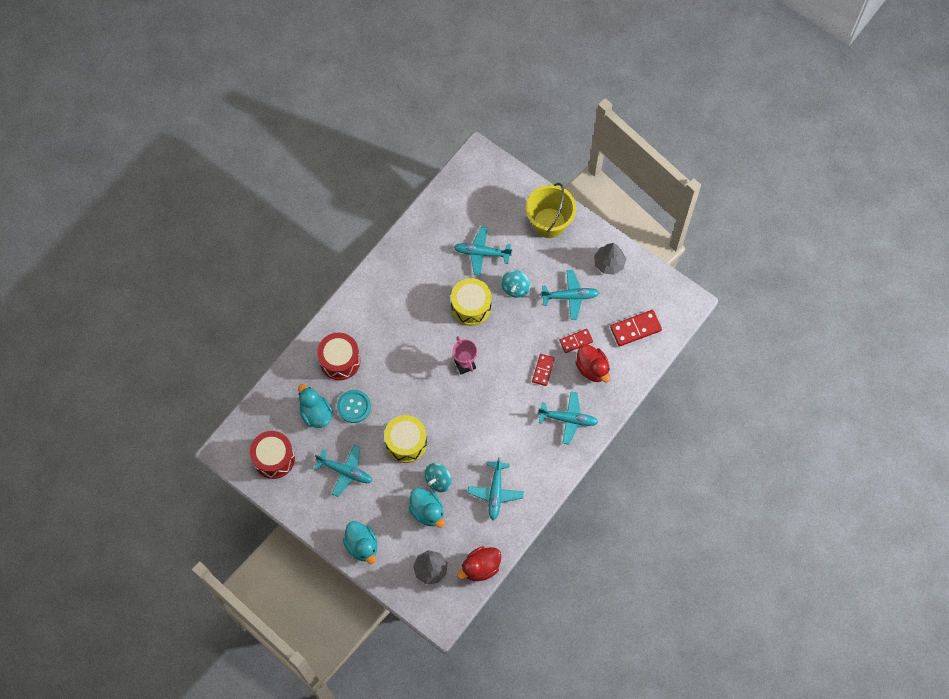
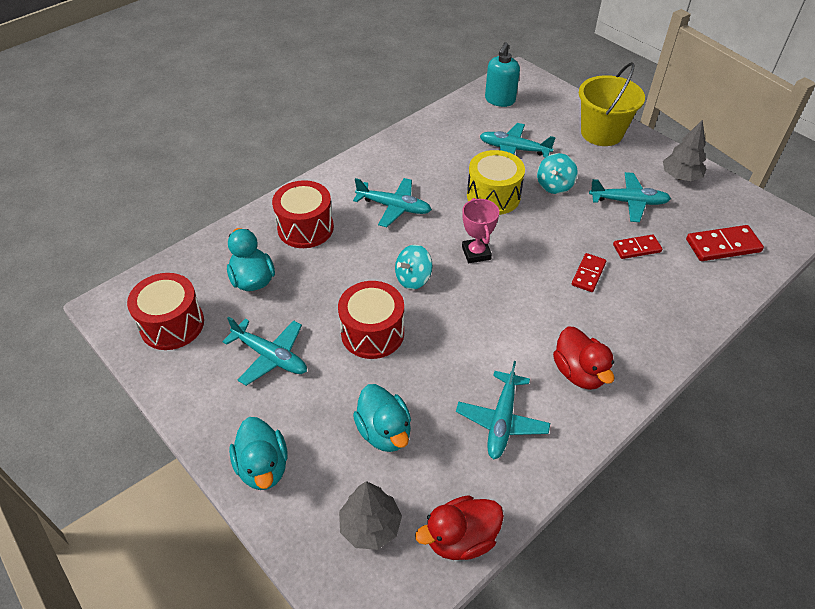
camera: 10 degrees right, 20 degrees down
(354, 406) = (308, 279): turquoise button -> none
(406, 443) = (372, 333): yellow drum -> red drum
(438, 480) = (411, 389): turquoise spinning top -> turquoise spinning top (413, 278)
(464, 195) = (499, 100): none -> turquoise soap dispenser
(568, 419) = (625, 337): turquoise plane -> turquoise plane (394, 207)
(592, 368) = (661, 281): red duck -> red duck (579, 372)

